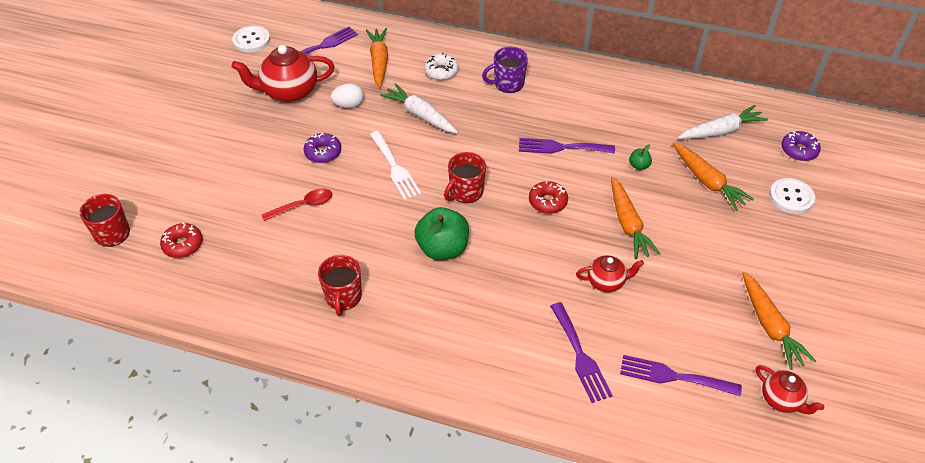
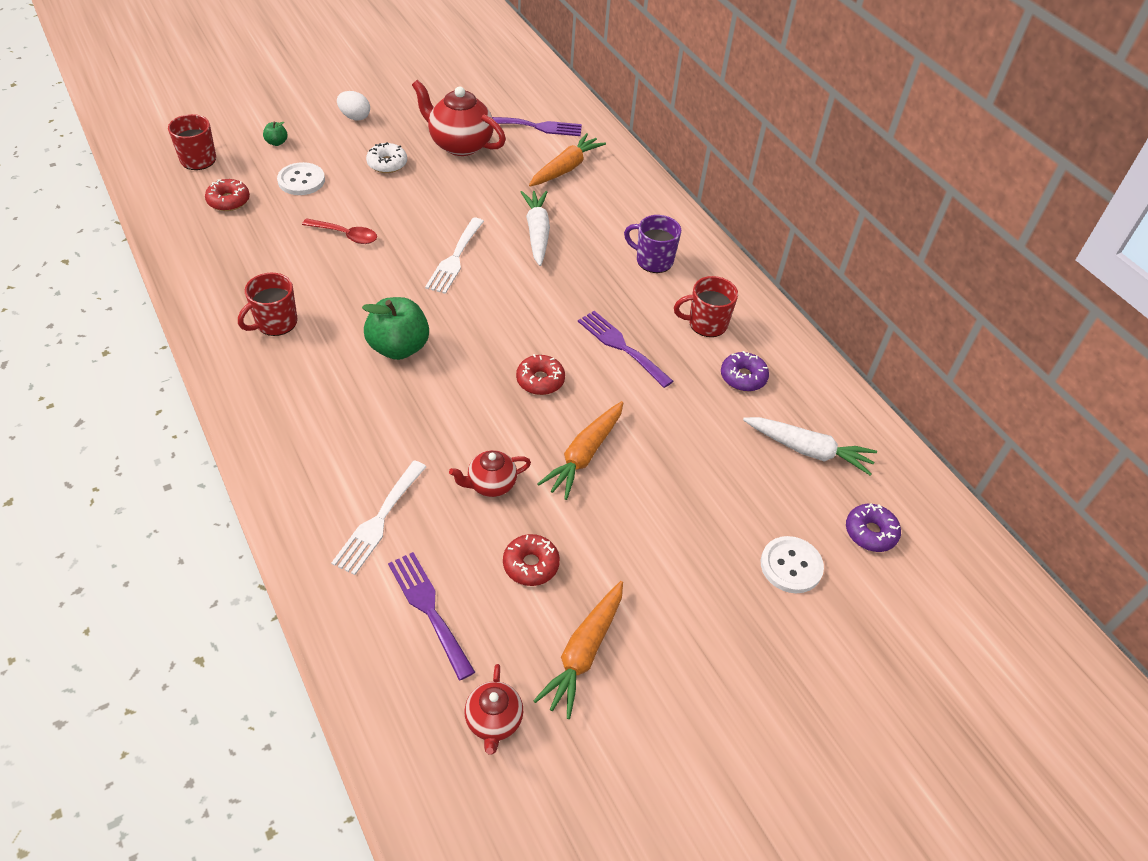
camera: 40 degrees right, 0 degrees up
(251, 40) = (488, 87): white button -> white button (301, 180)
(323, 152) = (418, 207): purple donut -> purple donut (743, 377)
(348, 105) = (491, 185): white egg -> white egg (355, 117)
(441, 71) = (608, 211): white donut -> white donut (387, 164)
(465, 192) = (482, 319): red mug -> red mug (706, 324)
(580, 356) = (379, 521): purple fork -> white fork
(606, 282) = (491, 484): red teapot -> red teapot turned 120 degrees clockwise
(639, 166) = (672, 416): green apple -> green apple (276, 142)
(685, 305) = (531, 565): none -> red donut
(707, 181) = (721, 481): orange carrot -> none

